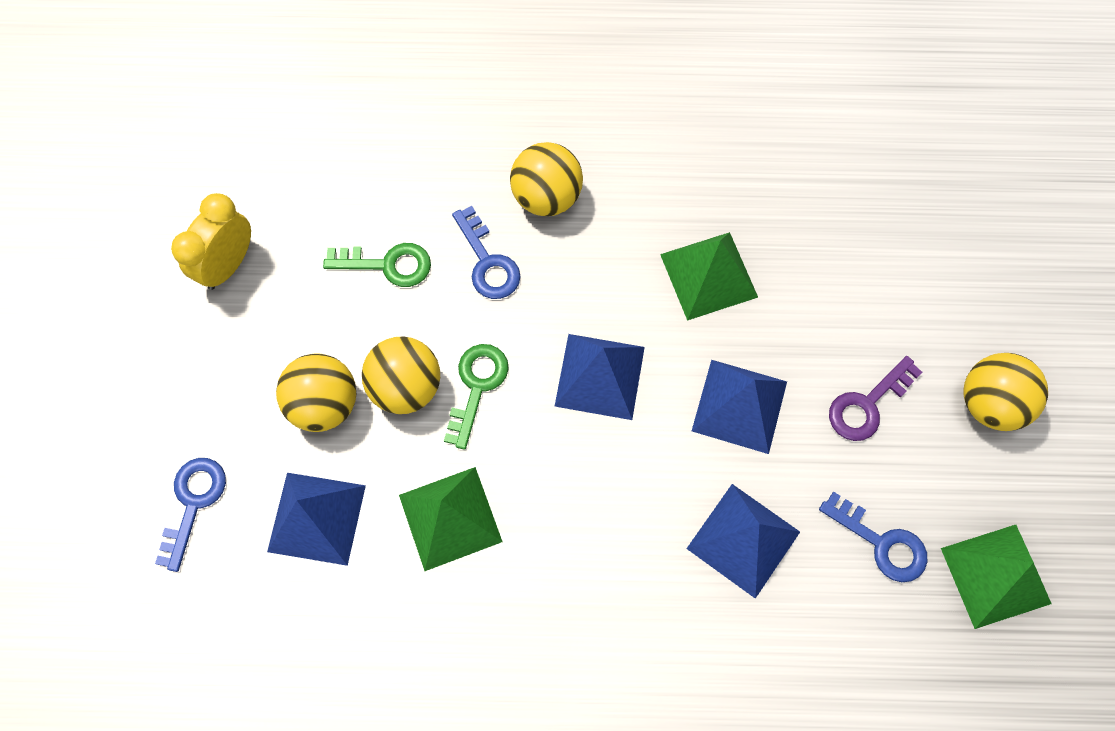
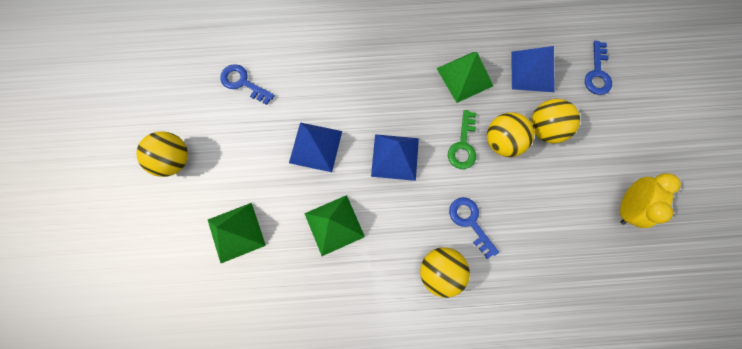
camera: 175 degrees right, 5 degrees up
(387, 265) = (530, 215): green key -> none
(743, 540) = (314, 78): blue pyramid -> none
(867, 404) = (244, 153): purple key -> none
(995, 575) = (187, 72): green pyramid -> green pyramid (236, 232)

